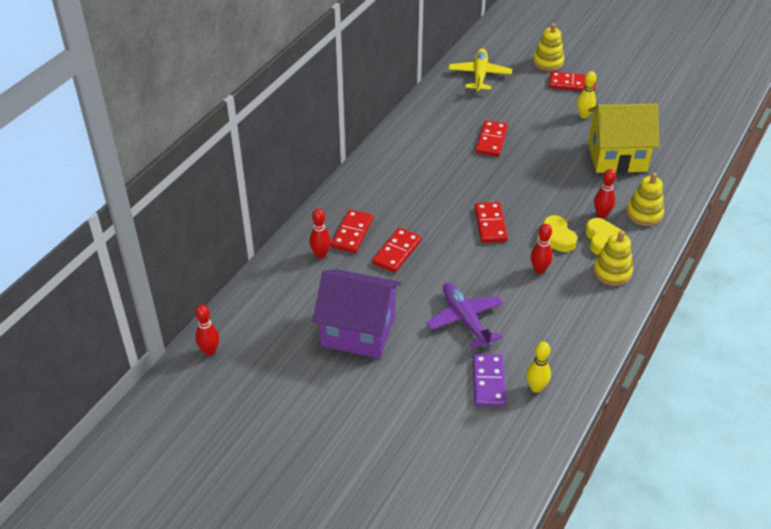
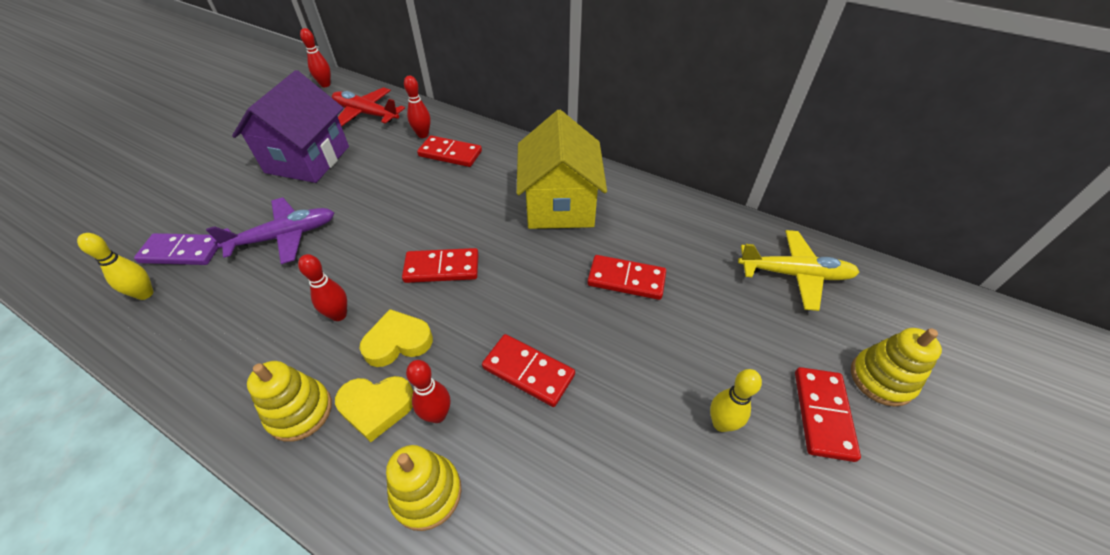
camera: 90 degrees right, 5 degrees up
(279, 302) = (366, 114): none -> red plane
(397, 252) = (412, 185): red domino -> red domino (528, 372)
(616, 156) = (597, 468): yellow house -> yellow house (559, 205)

